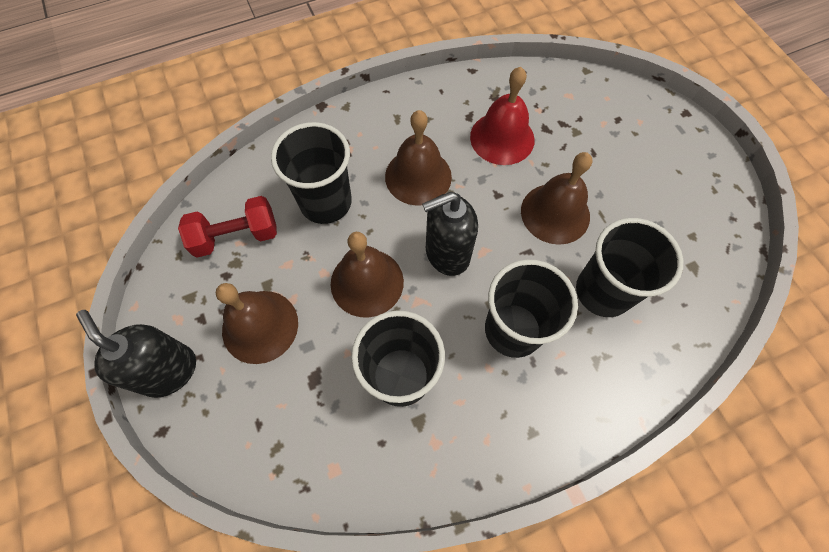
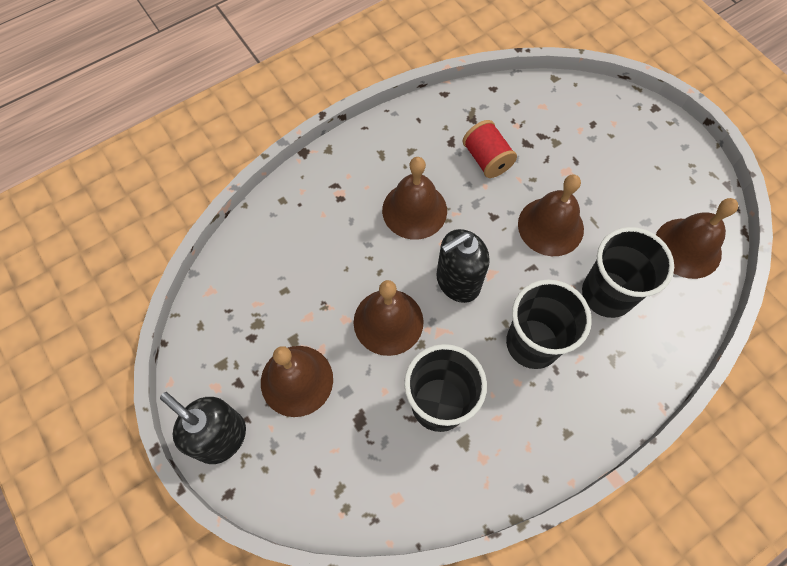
camera: 10 degrees left, 0 degrees up
(236, 236) = (252, 297): red dumbbell -> none
(326, 202) = (331, 250): black cup -> none
(502, 138) = (487, 159): red bell -> red spool
(698, 257) = (687, 248): none -> brown bell

